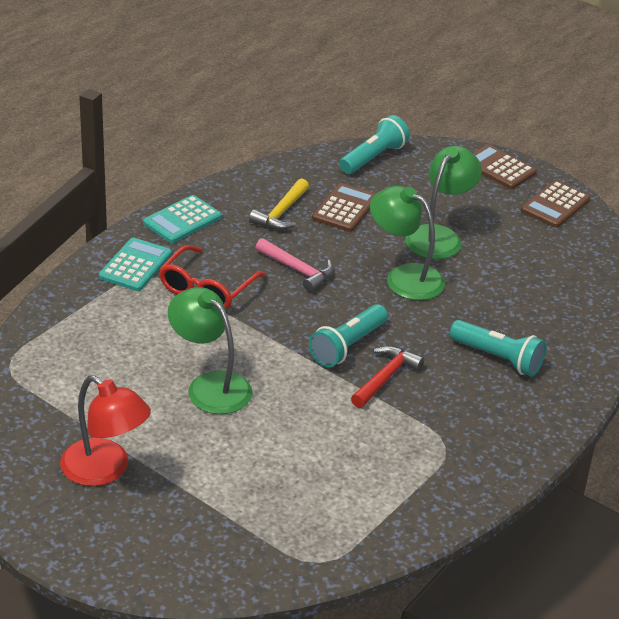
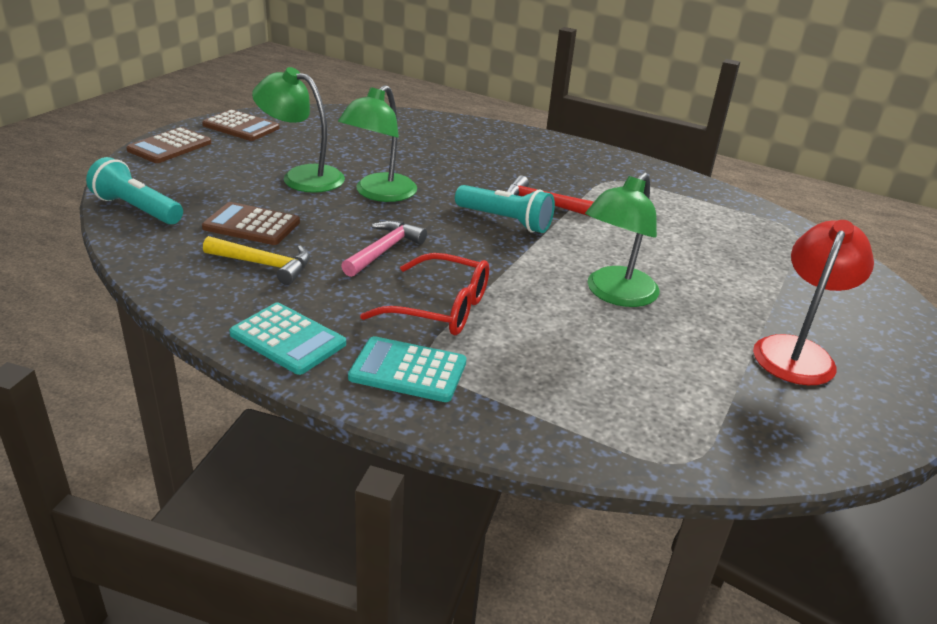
camera: 100 degrees left, 5 degrees down
(498, 358) = (486, 157): turquoise flashlight -> none

